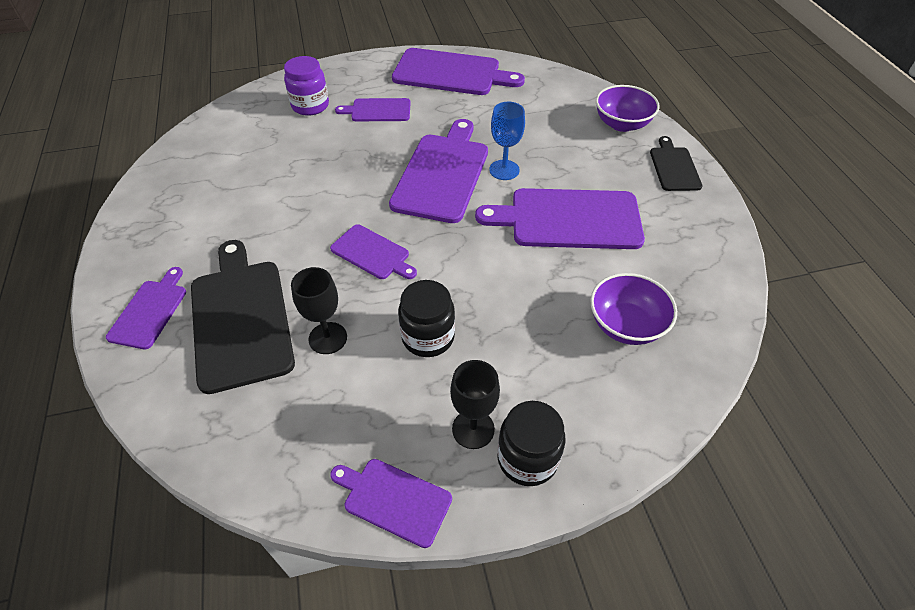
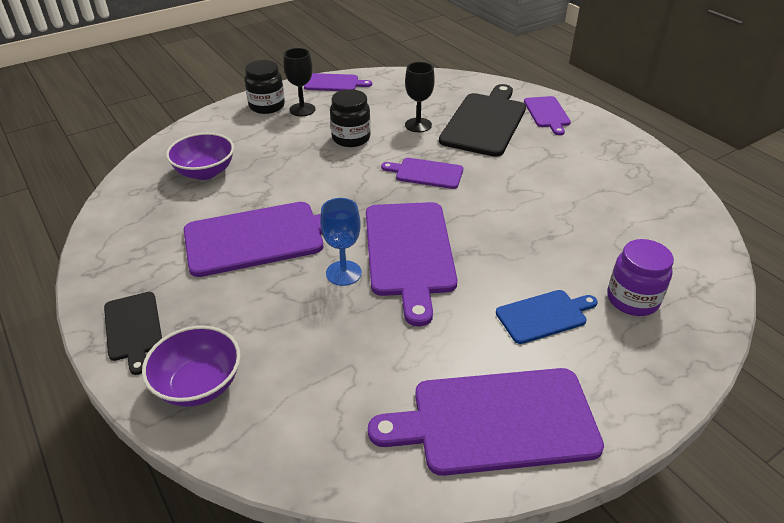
camera: 160 degrees right, 10 degrees down
(240, 318) = (485, 122): black cutting board -> black cutting board turned 120 degrees counterclockwise
(378, 110) = (544, 315): purple cutting board -> blue cutting board

